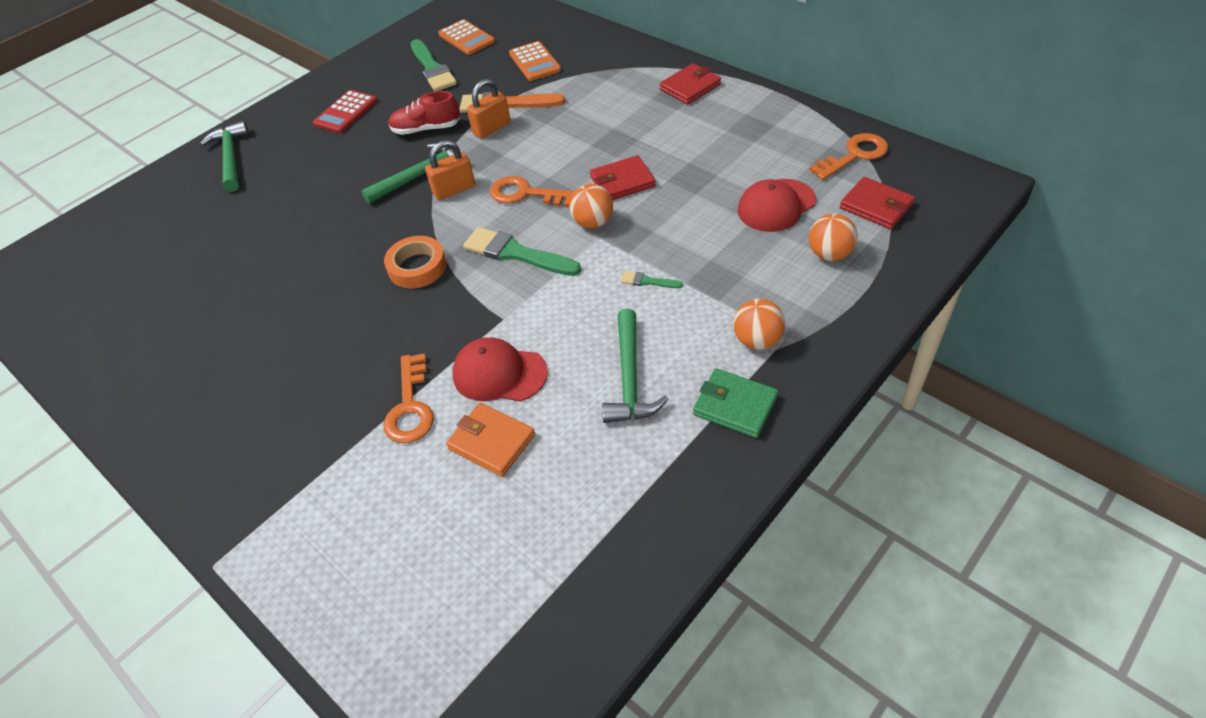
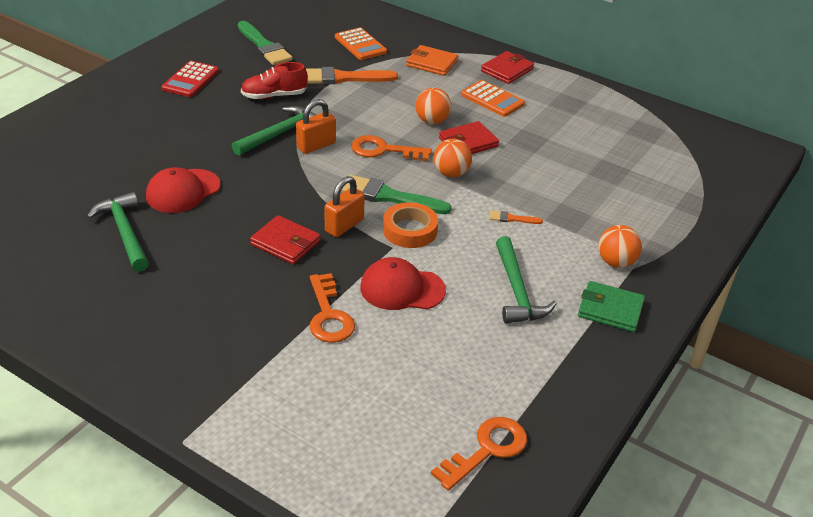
camera: 15 degrees left, 10 degrees down
(231, 157) = (86, 114): green hammer -> green hammer (125, 232)
(417, 267) = (301, 207): orange tape -> orange tape (410, 230)
(466, 38) = (289, 22): orange calculator -> orange calculator (492, 99)
(491, 442) = (410, 340): orange wallet -> orange wallet (432, 63)
(492, 128) = (336, 97): orange padlock -> orange padlock (344, 225)
(648, 281) = (512, 219): green brush -> orange brush
(776, 205) = (605, 163): red cap -> red cap (183, 191)
(829, 254) = (658, 199): orange ball -> orange ball (432, 121)
(854, 155) = (659, 126): orange key -> orange key (487, 450)
(876, 206) = (686, 164): red wallet -> red wallet (285, 243)

